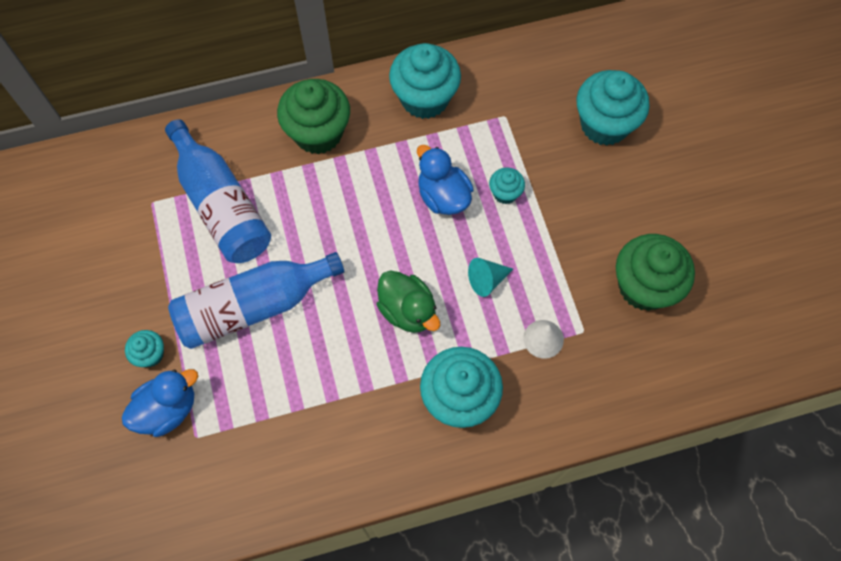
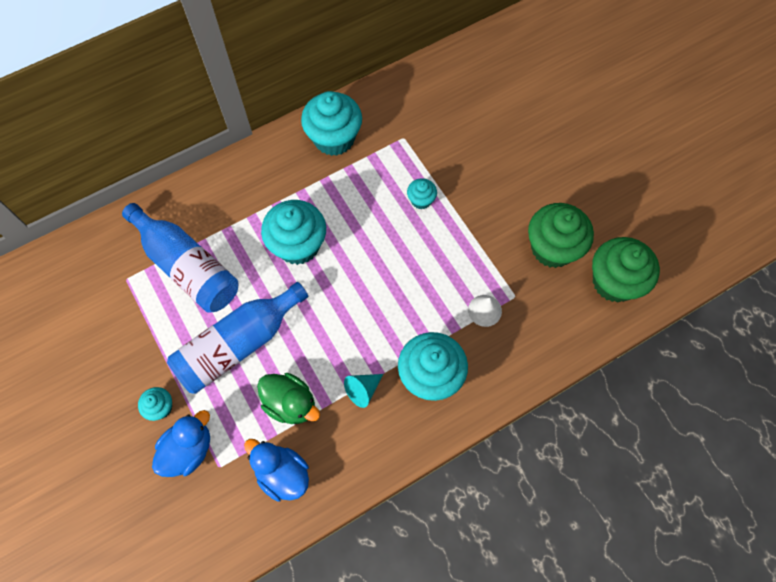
camera: 15 degrees left, 0 degrees up
(318, 133) = (253, 187): green cupcake -> green cupcake (614, 282)
(408, 310) = (368, 315): green duck -> green duck (290, 403)
(443, 196) = (371, 215): blue duck -> blue duck (282, 474)
(487, 280) = (426, 274): turquoise cone -> turquoise cone (363, 390)
(604, 124) = (485, 126): turquoise cupcake -> turquoise cupcake (298, 245)

